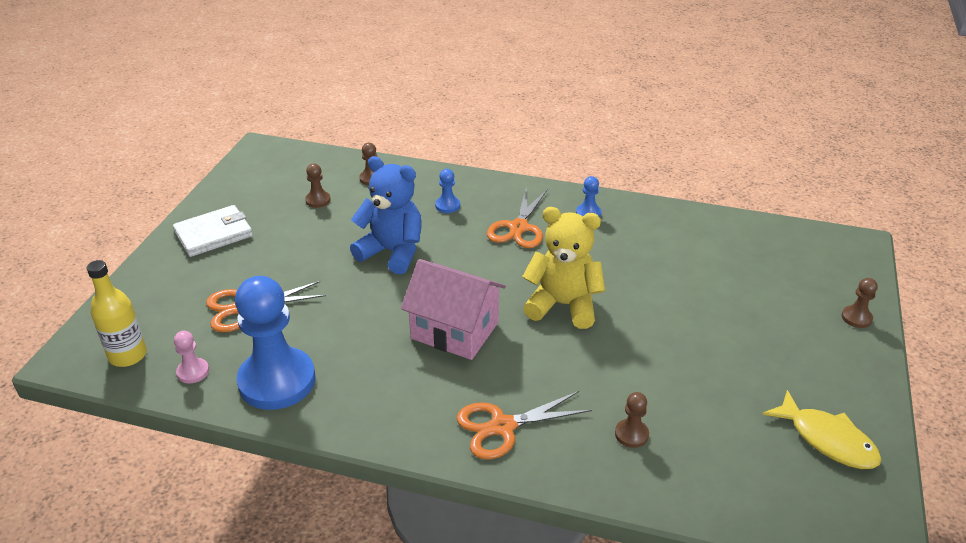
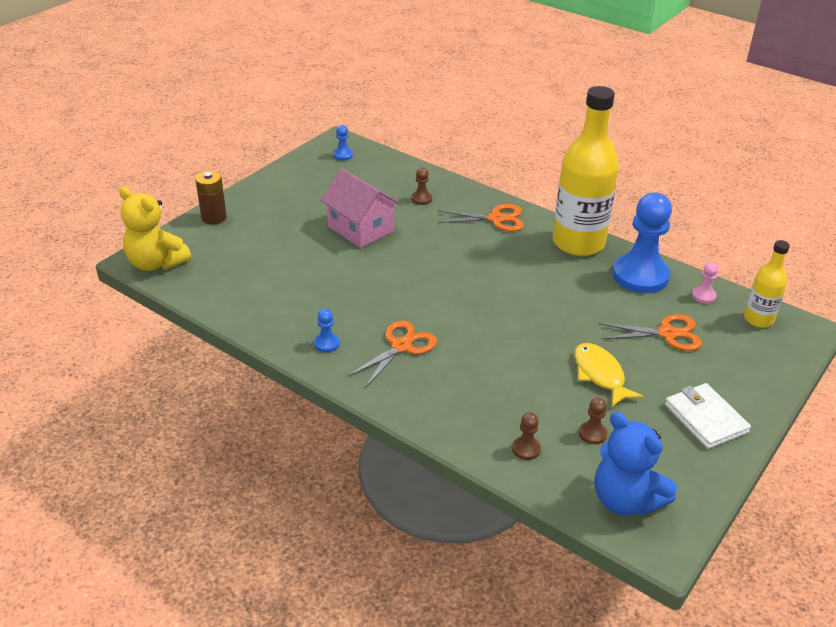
camera: 160 degrees left, 0 degrees up
(214, 234) = (705, 418): white wallet -> white wallet turned 75 degrees clockwise
(369, 415) = (578, 243): none -> yellow bottle
(392, 252) = (529, 352): blue teddy bear -> blue teddy bear (625, 500)
(447, 206) = (456, 389): blue pawn -> blue pawn (343, 155)
(455, 330) = (501, 277): pink house -> pink house (361, 229)
(563, 305) = (409, 274): yellow teddy bear -> yellow teddy bear (156, 263)
(827, 439) = (314, 173): yellow fish -> yellow fish (600, 375)
(856, 318) = (214, 217): brown pawn -> brown battery

